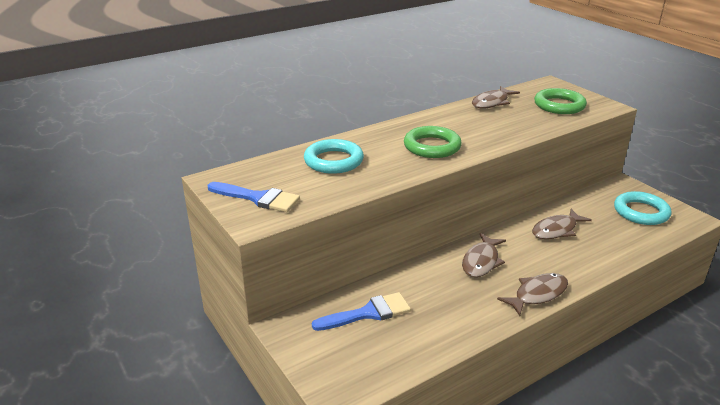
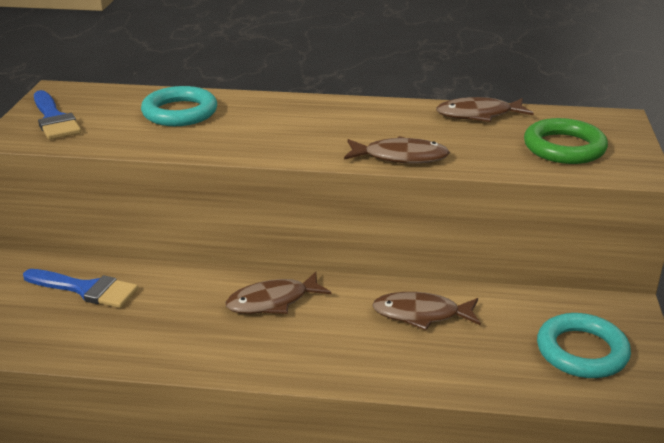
camera: 40 degrees right, 0 degrees up
(432, 146) = (302, 135): green ring -> none
(537, 294) = (268, 364): brown fish -> brown fish (400, 157)

